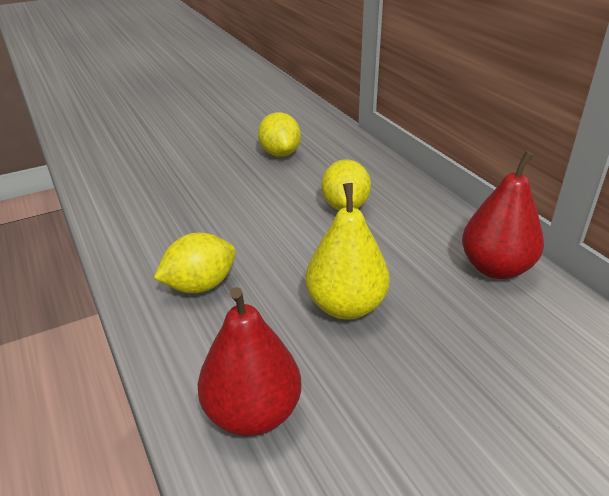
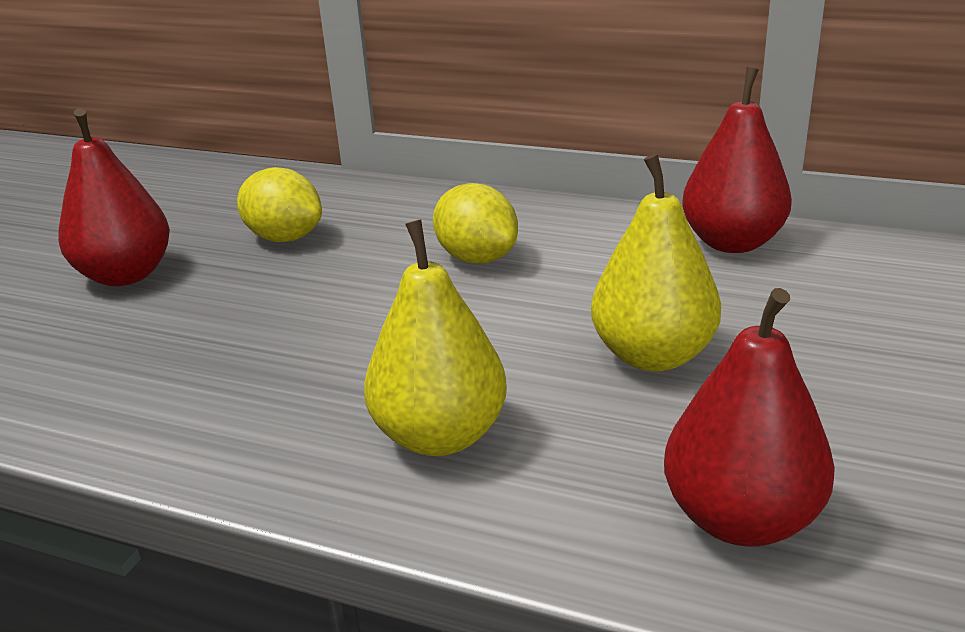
camera: 40 degrees left, 5 degrees down
(199, 143) = (126, 275): none -> red pear
(200, 285) = (440, 435): yellow lemon -> yellow pear

